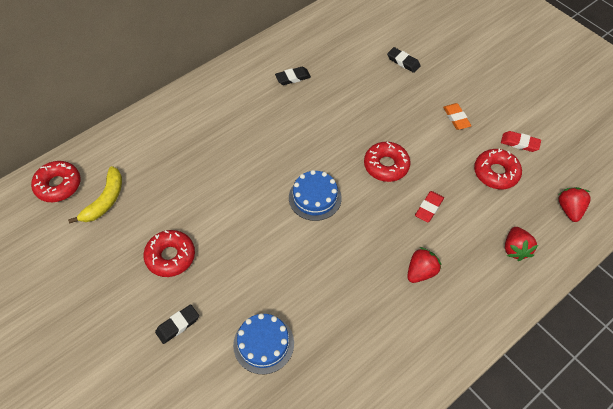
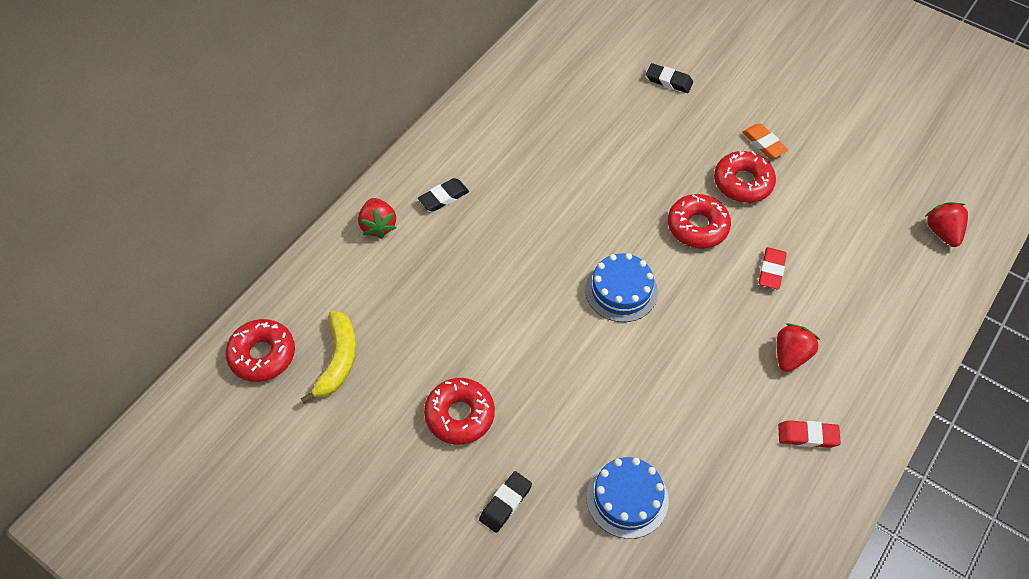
camera: 15 degrees left, 0 degrees up
(293, 78) = (530, 133): black eraser -> black eraser (443, 197)
(496, 173) = (838, 205): red donut -> red donut (743, 182)
(515, 249) = (895, 298): red strawberry -> red strawberry (378, 226)
(519, 143) = (854, 160): red eraser -> red eraser (807, 436)

